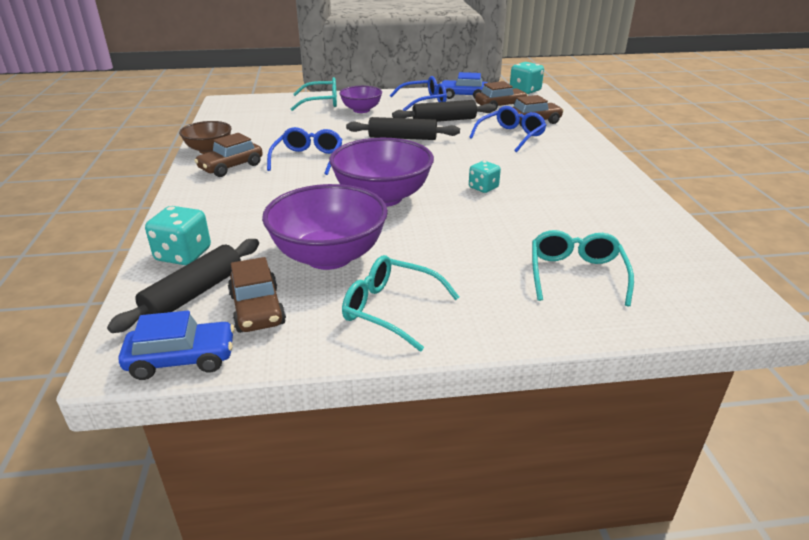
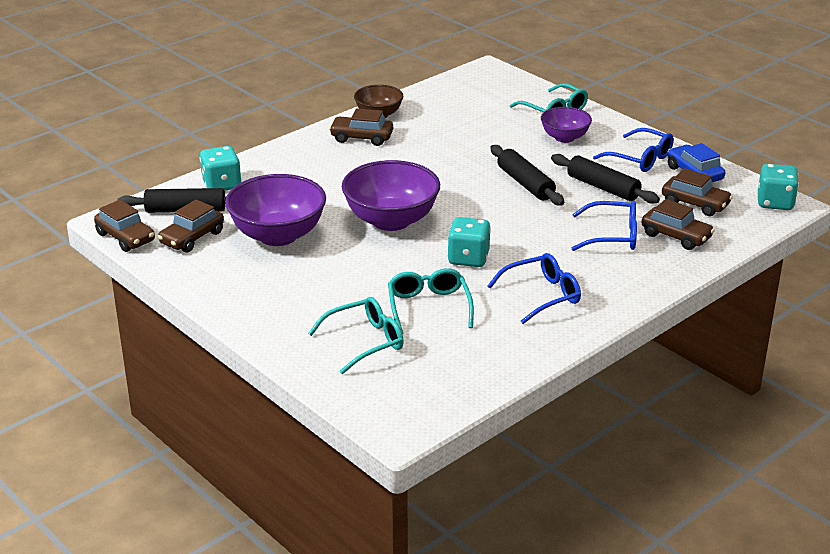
camera: 55 degrees right, 0 degrees up
(182, 359) = (126, 237): blue car -> brown car
(308, 158) = (419, 161): blue glasses -> blue glasses (542, 295)
(390, 309) = (240, 282): turquoise glasses -> turquoise glasses (428, 307)
(483, 188) = (468, 258): turquoise dice -> turquoise dice, size x1.53

